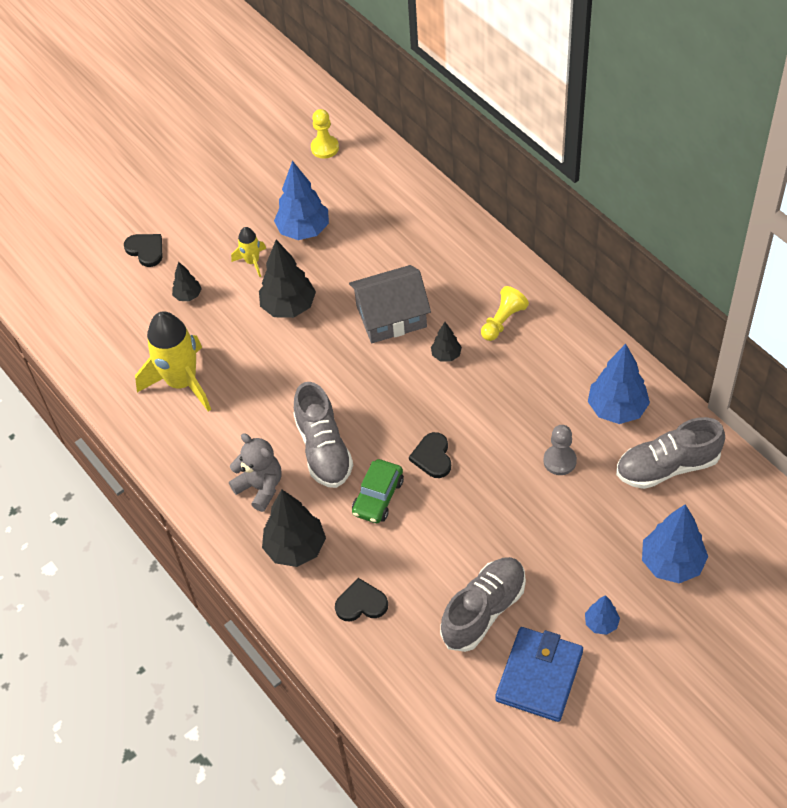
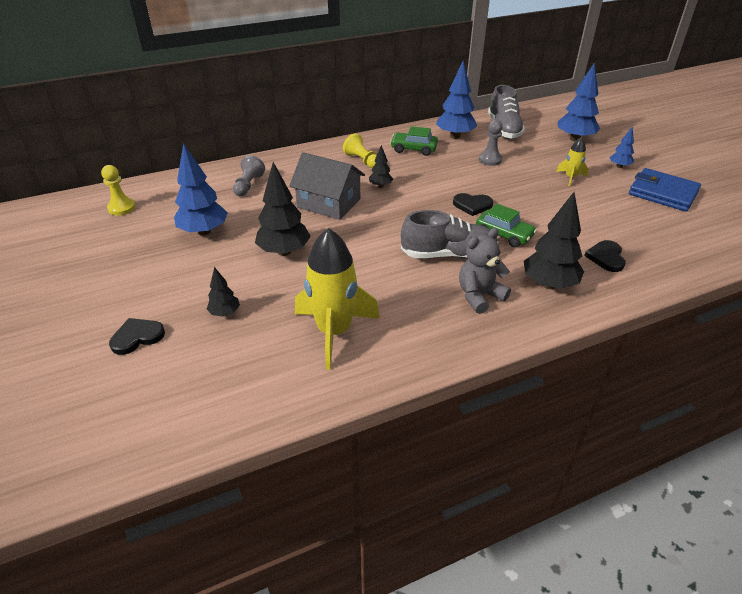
camera: 80 degrees left, 15 degrees down
(252, 262) = (215, 265): yellow rocket -> yellow rocket (570, 178)
(391, 316) = (329, 203): grey house -> grey house turned 60 degrees counterclockwise
(404, 231) = (248, 185): none -> grey pawn
(484, 610) = (611, 205): grey shoe -> none
(556, 368) = (413, 149): none -> green car

